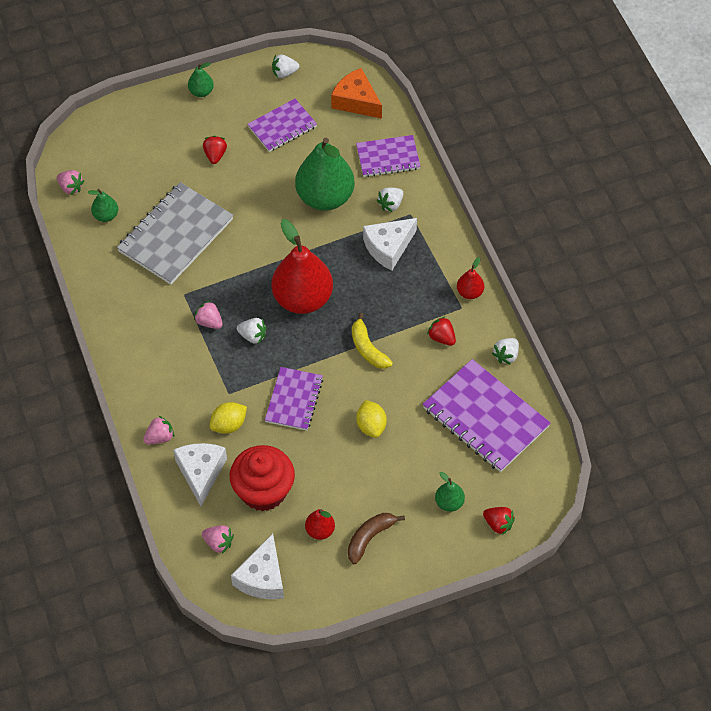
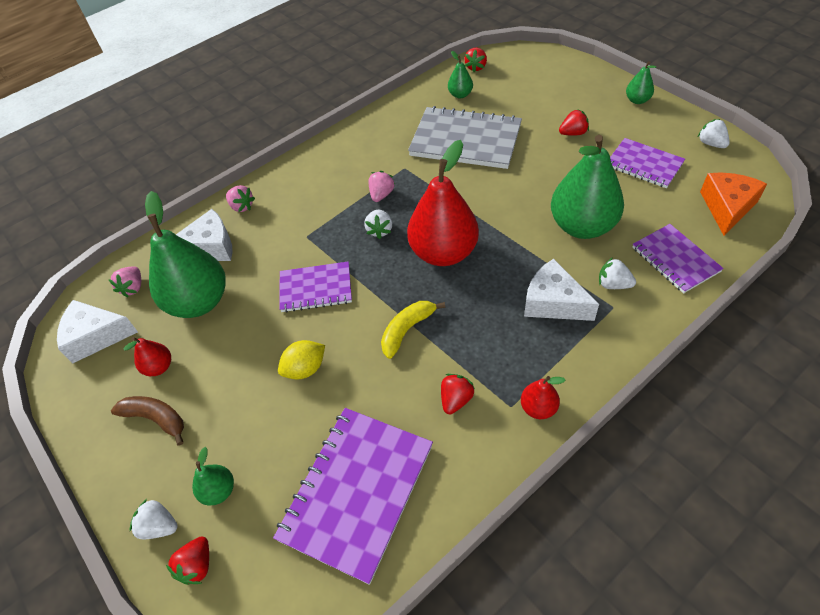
camera: 75 degrees right, 5 degrees down
(71, 187) = (476, 67): pink strawberry -> red strawberry
(229, 425) = (269, 249): yellow lemon -> none
(263, 491) = (199, 302): red cupcake -> green pear
(506, 355) = (463, 485): white strawberry -> white strawberry (159, 526)

